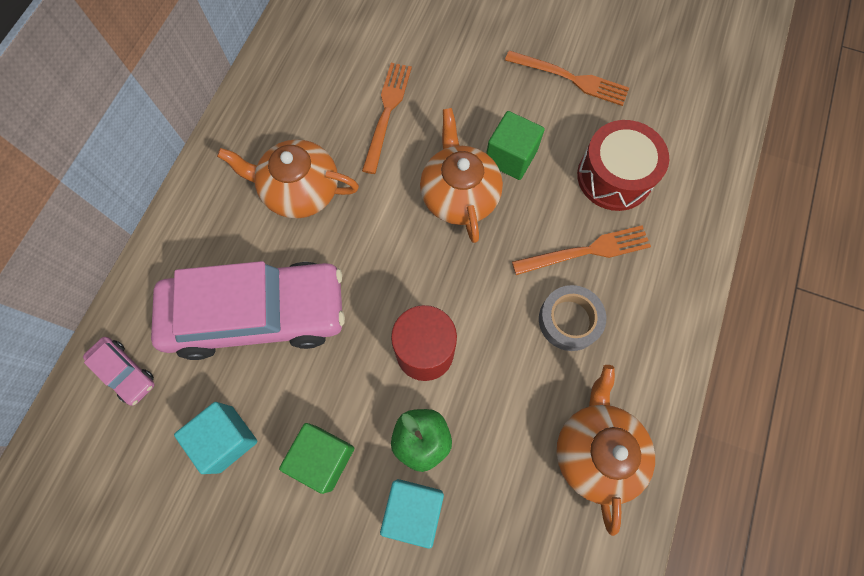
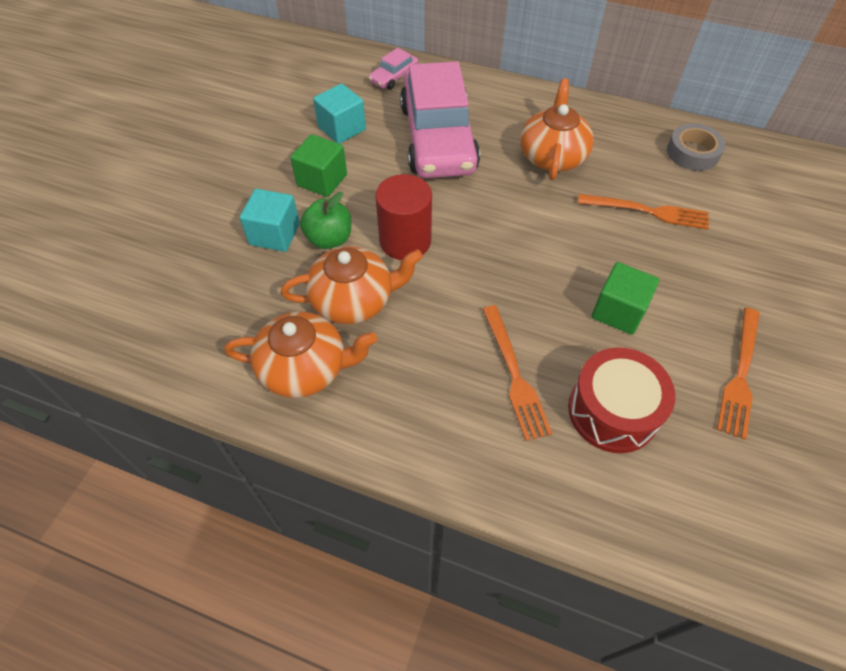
camera: 90 degrees right, 15 degrees down
(459, 194) = (566, 267): orange teapot -> orange teapot (354, 300)
(569, 320) = (436, 354): grey tape -> grey tape (692, 153)

